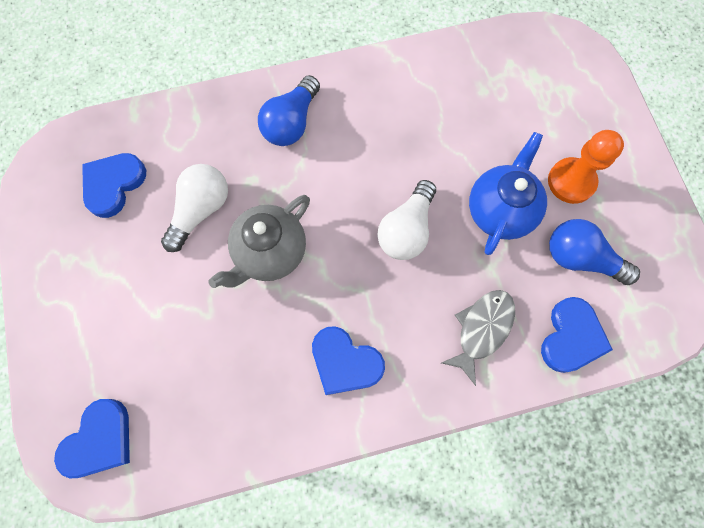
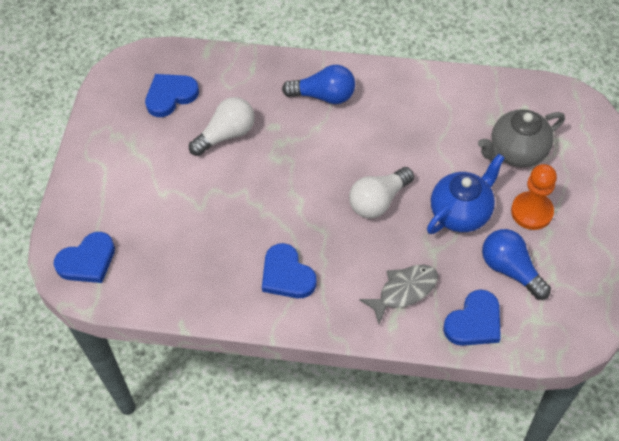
camera: 25 degrees right, 15 degrees down
(270, 253) = (265, 181): grey teapot -> grey teapot (516, 152)
(291, 122) = (324, 96): blue light bulb -> blue light bulb turned 135 degrees counterclockwise

